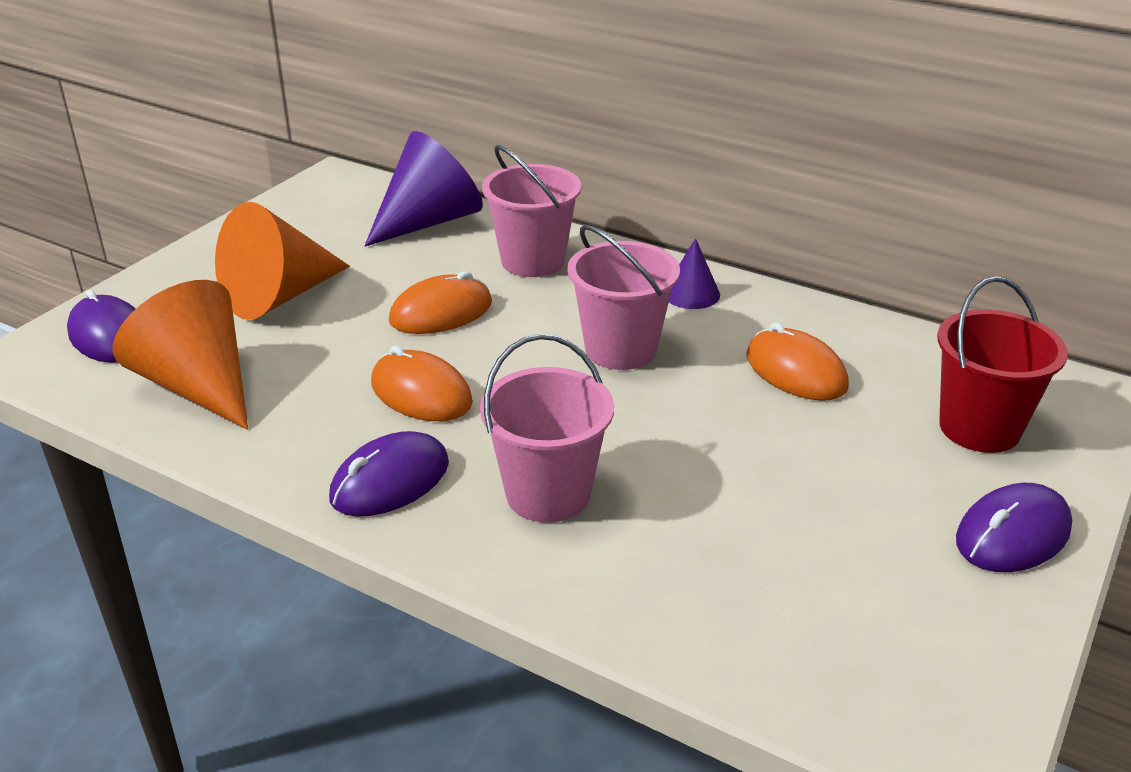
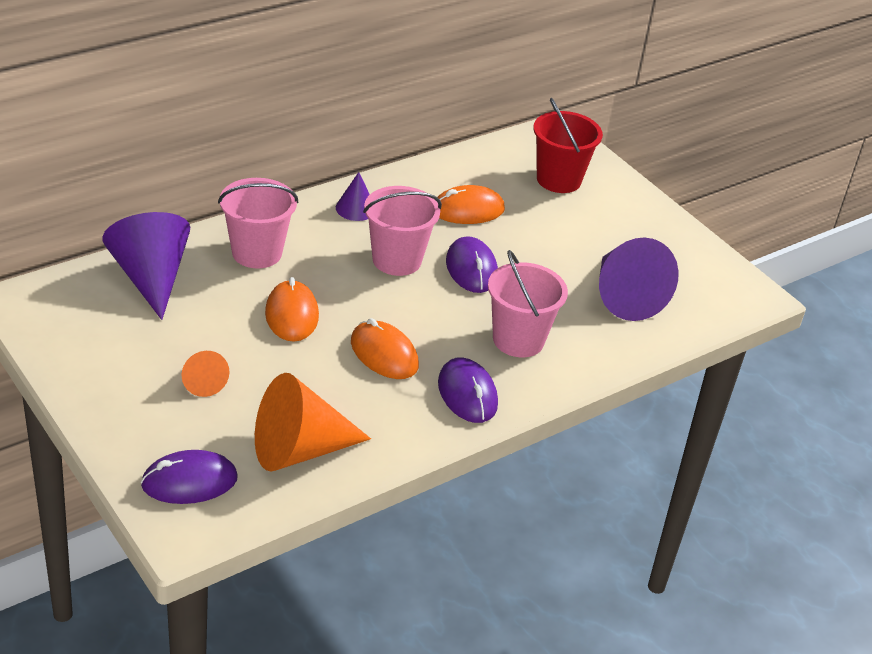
camera: 70 degrees left, 5 degrees up
(279, 296) = (203, 382): orange cone -> orange cone, size x0.51
(421, 393) = (384, 354): orange mouse -> orange mouse turned 75 degrees clockwise
(764, 576) = (624, 296): none -> purple cone
(1012, 534) = (640, 213): purple mouse -> purple mouse (471, 269)

